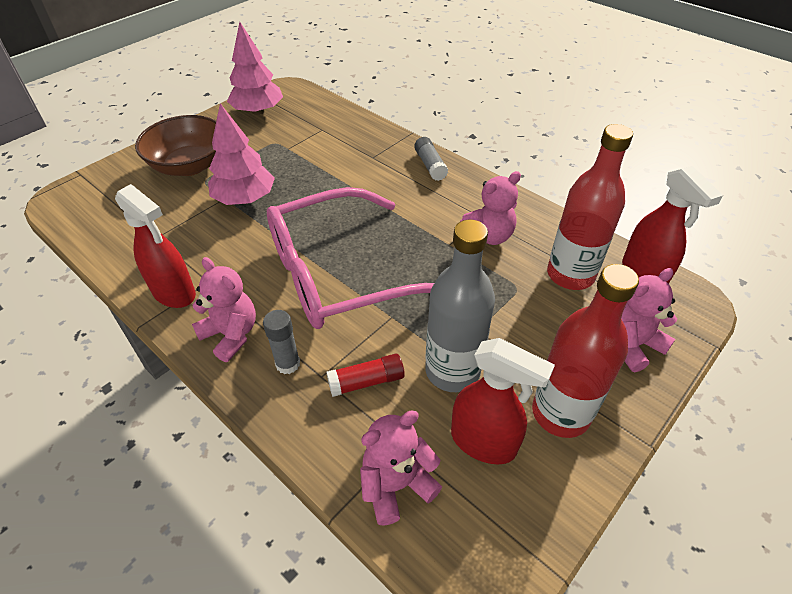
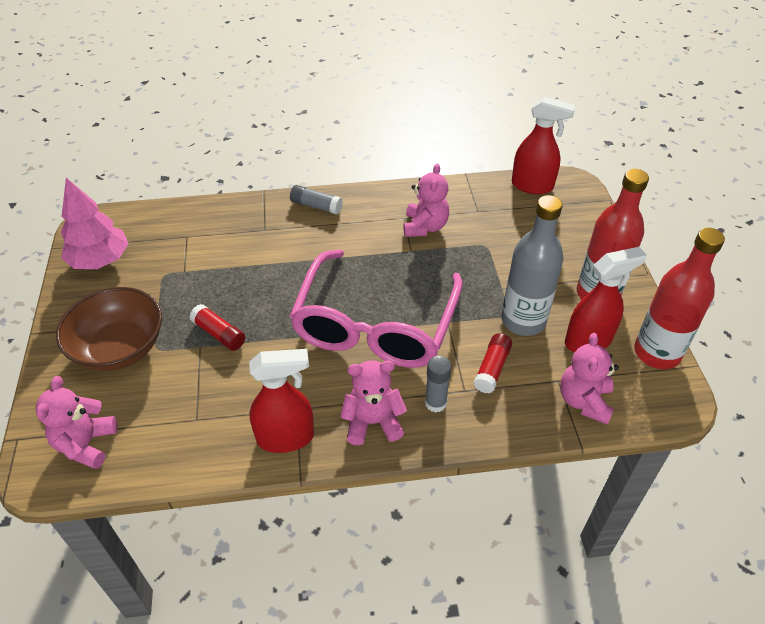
camera: 50 degrees left, 0 degrees up
(245, 199) = (219, 334): pink tree -> red glue stick
(570, 275) = (500, 215): red bottle -> red bottle (657, 353)
(632, 344) = (578, 230): pink teddy bear -> pink teddy bear (86, 444)

